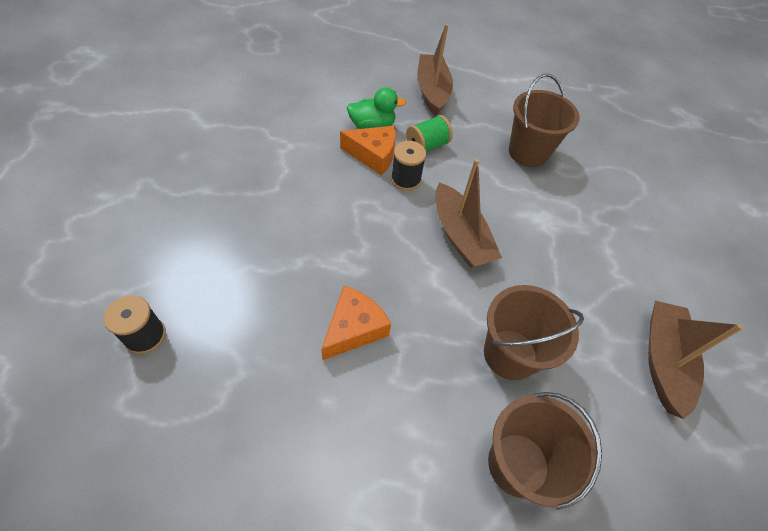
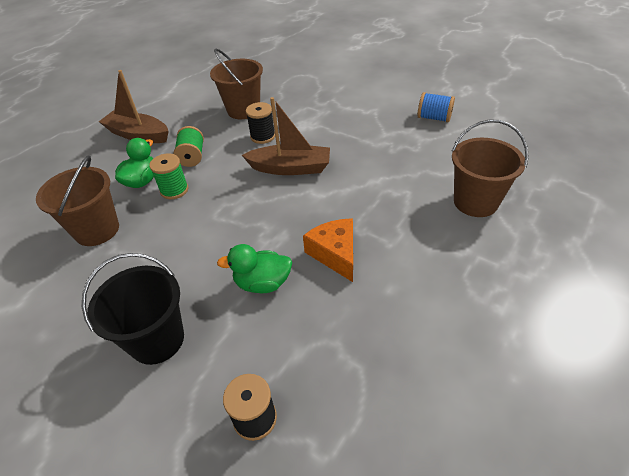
camera: 55 degrees left, 10 degrees down
(201, 229) = (157, 340): none -> black bucket
(289, 279) = (262, 283): none -> green duck
(373, 155) = (174, 190): orange cheese -> green spool
(405, 179) = (215, 179): black spool -> black spool (263, 136)
(510, 354) = (399, 178): brown bucket -> brown bucket (97, 230)
(663, 361) = (434, 118): brown boat -> blue spool

